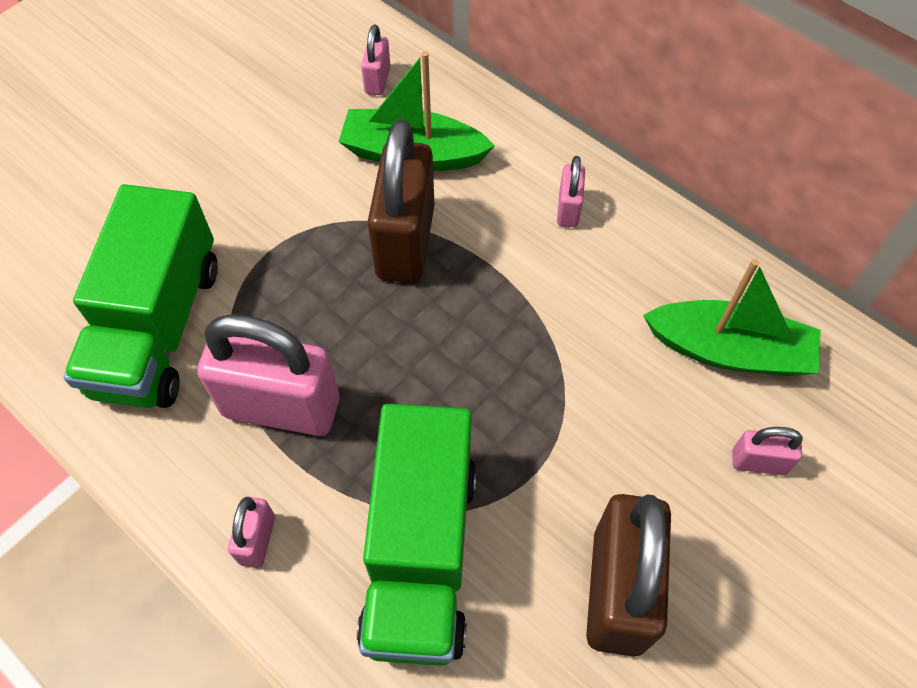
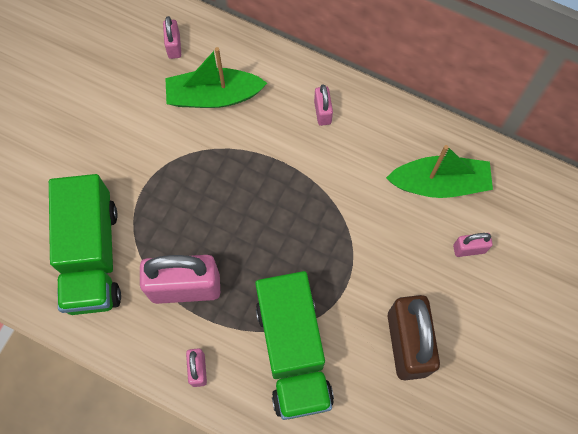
camera: 15 degrees left, 10 degrees up
(405, 241) = (227, 160): brown padlock -> none

